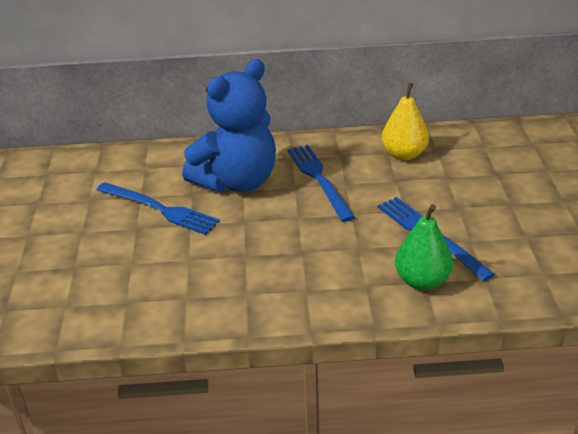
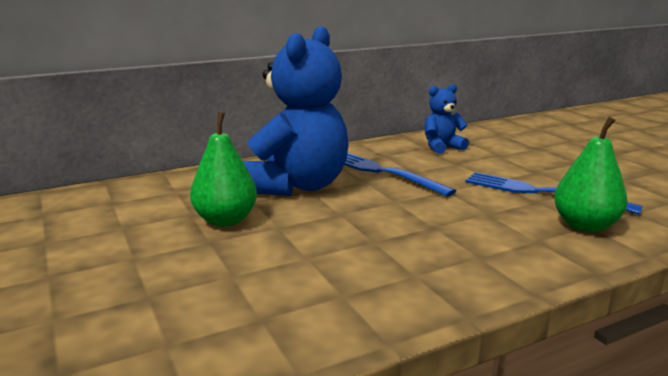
camera: 25 degrees left, 15 degrees down
(159, 209) = (225, 220): blue fork -> green pear
(404, 154) = (442, 147): yellow pear -> blue teddy bear

